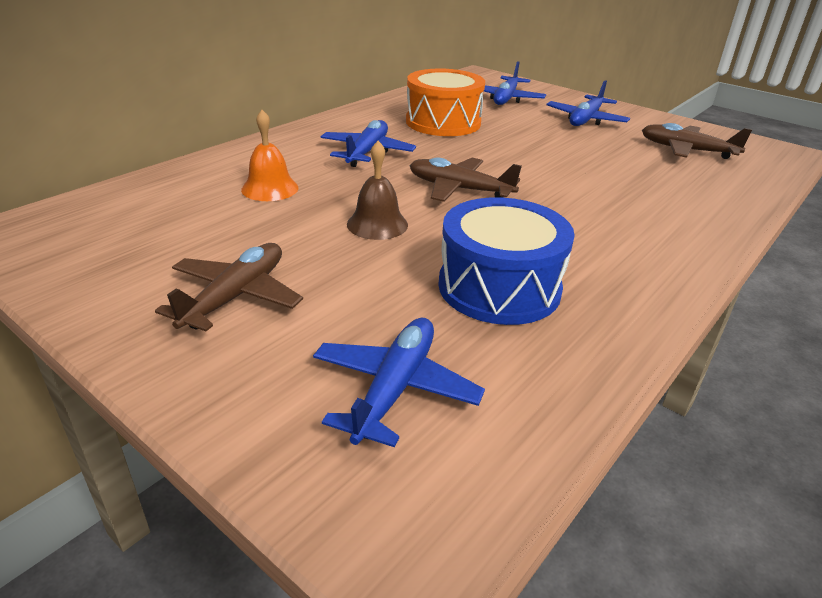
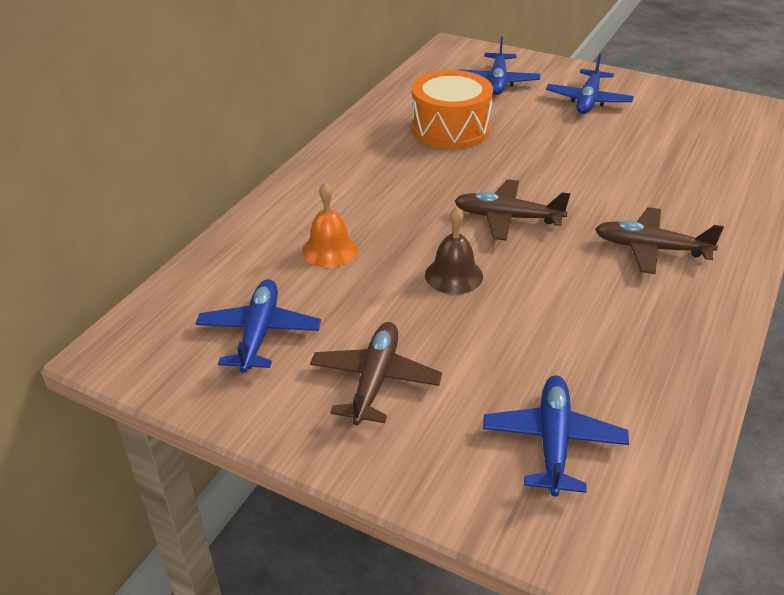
camera: 10 degrees left, 5 degrees up
(367, 152) = (396, 184): blue plane -> blue plane (259, 333)
(499, 287) = (591, 326): blue drum -> none
(686, 150) = (696, 128): brown plane -> brown plane (650, 249)

